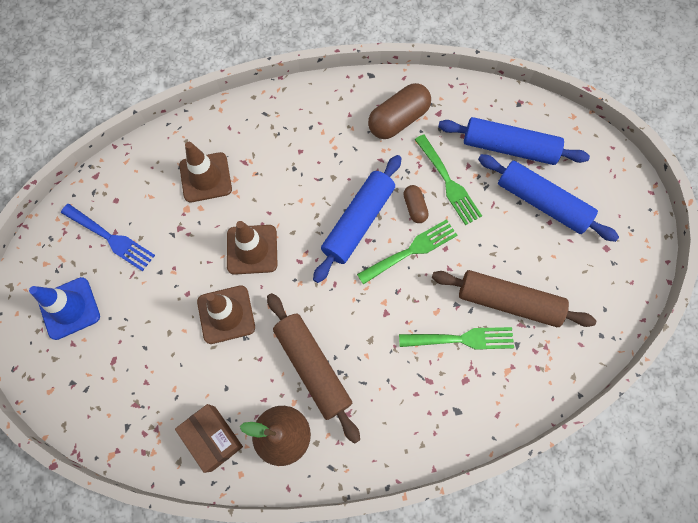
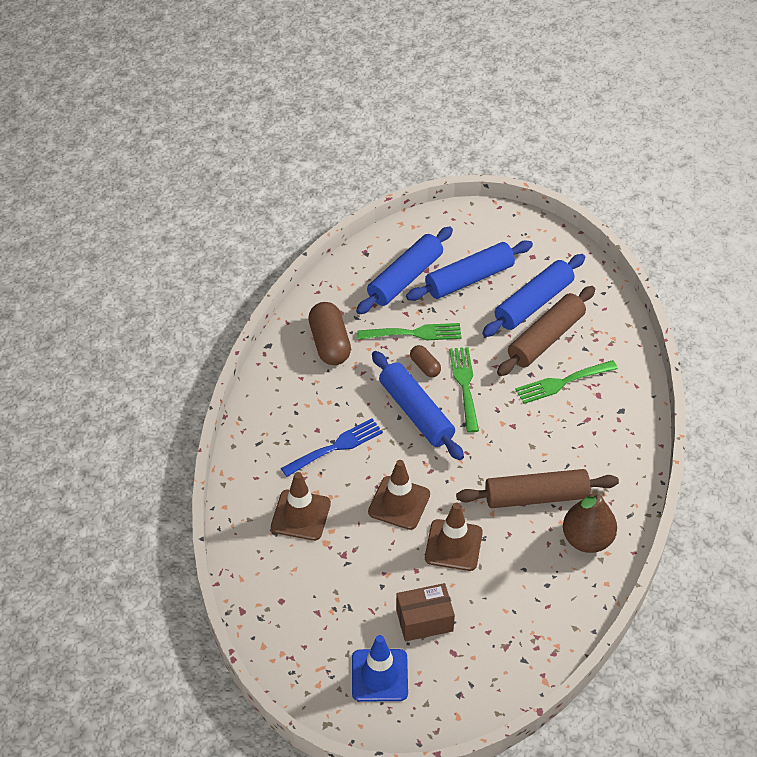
camera: 65 degrees left, 20 degrees down
(111, 238) = (322, 617): blue fork -> blue fork (336, 447)
(213, 438) = (565, 593): brown box -> brown box (424, 620)
(414, 207) = (425, 366): brown capsule -> brown capsule turned 45 degrees clockwise
(462, 339) = (562, 382): green fork -> green fork turned 135 degrees counterclockwise
(546, 273) = (533, 303): none -> blue rolling pin

